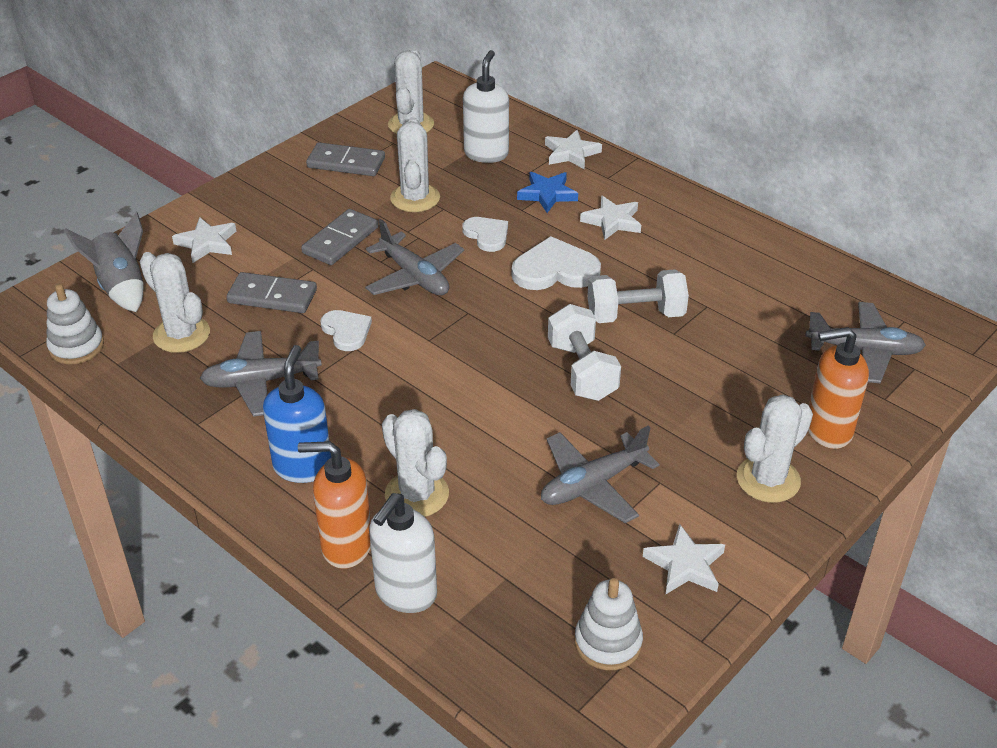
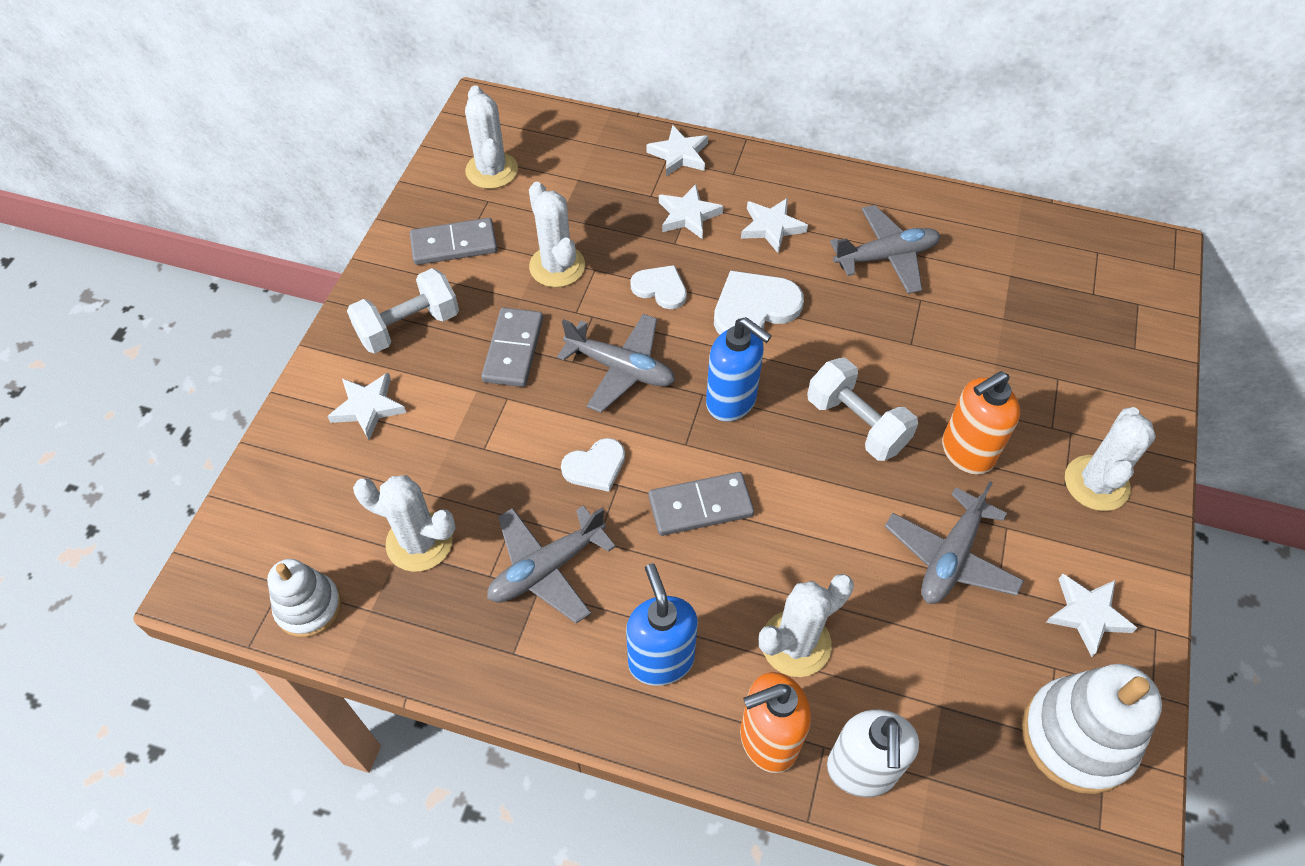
camera: 25 degrees left, 15 degrees up
(121, 287) = (308, 504): grey rocket -> none
(272, 296) = (487, 452): grey domino -> grey domino (700, 506)
(346, 331) = (595, 466): white heart -> white heart turned 120 degrees clockwise
(417, 494) = (796, 643): white cactus -> white cactus turned 60 degrees counterclockwise
(486, 153) = (594, 183): white soap dispenser -> none
(488, 324) = (731, 401): none -> blue soap dispenser
(547, 194) = (688, 215): blue star -> white star
(608, 642) = (1077, 737): white stacking toy -> white stacking toy, size x1.59
(635, 315) = (863, 335): white dumbbell -> white dumbbell (409, 326)
(827, 430) = (1111, 404): orange soap dispenser -> orange soap dispenser (966, 452)
(864, 350) = (1085, 299): grey plane -> grey plane (886, 257)

